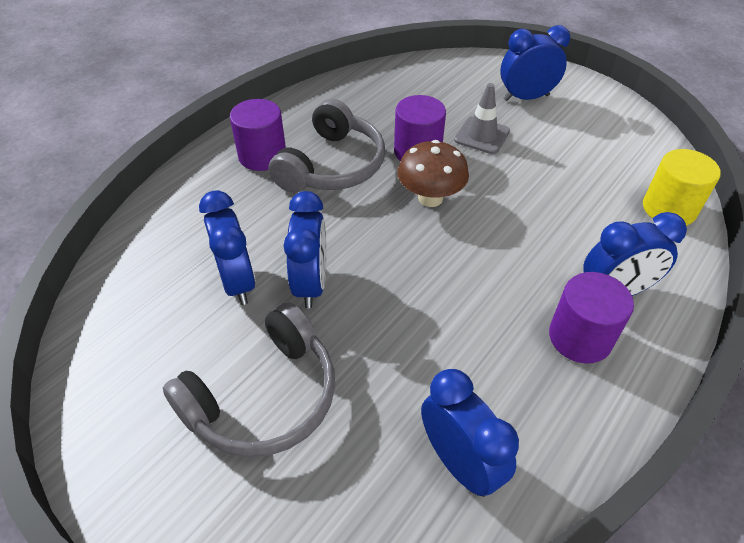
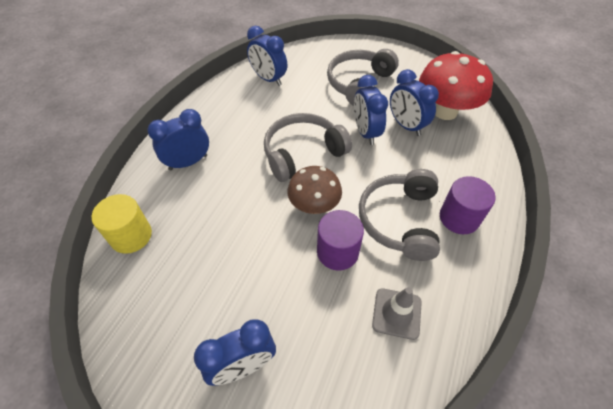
camera: 165 degrees right, 5 degrees up
(152, 294) = (445, 111): none -> red mushroom
(427, 270) = (302, 153): none -> grey headphones
(482, 135) = (285, 287): grey traffic cone -> grey traffic cone (396, 313)
(580, 337) = (212, 134): purple cylinder -> none

